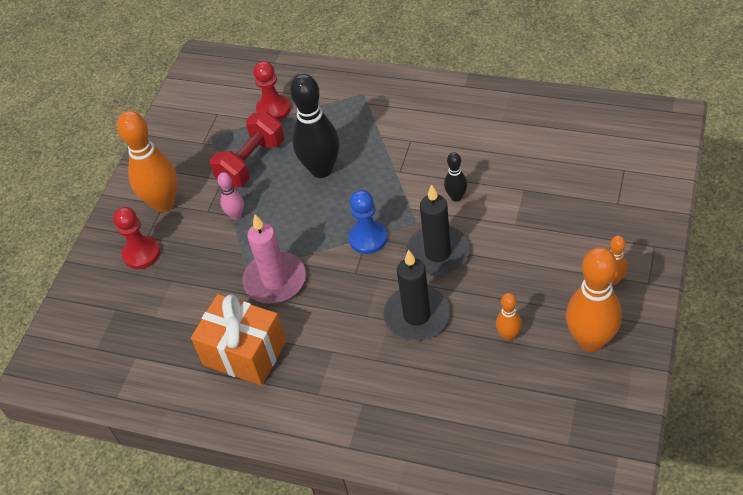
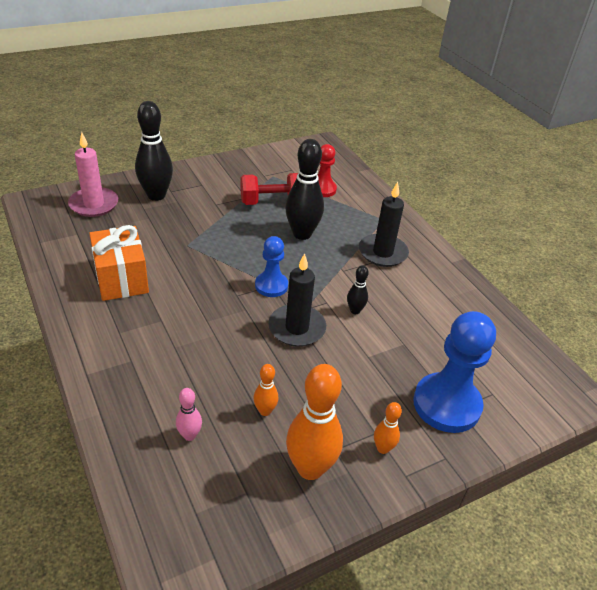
camera: 35 degrees right, 10 degrees down
(141, 253) = (156, 195): red pawn -> black bowling pin
(163, 203) = (202, 184): orange bowling pin -> none
(236, 215) = (225, 217): pink bowling pin -> pink bowling pin (189, 435)
(275, 280) = (192, 261): pink candle -> pink candle (94, 204)
(417, 316) = (232, 347): black candle -> black candle (382, 253)
(608, 207) = (446, 404): none -> blue pawn

